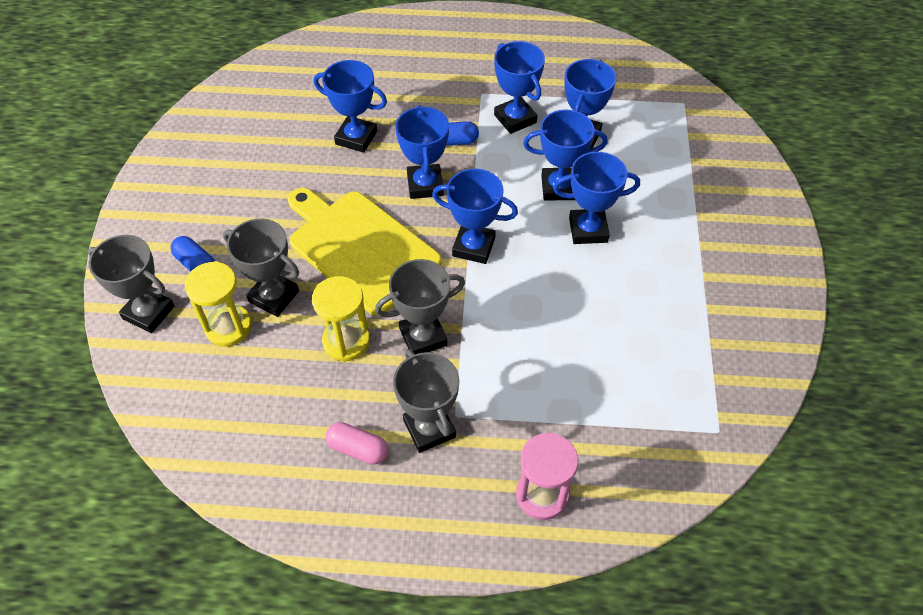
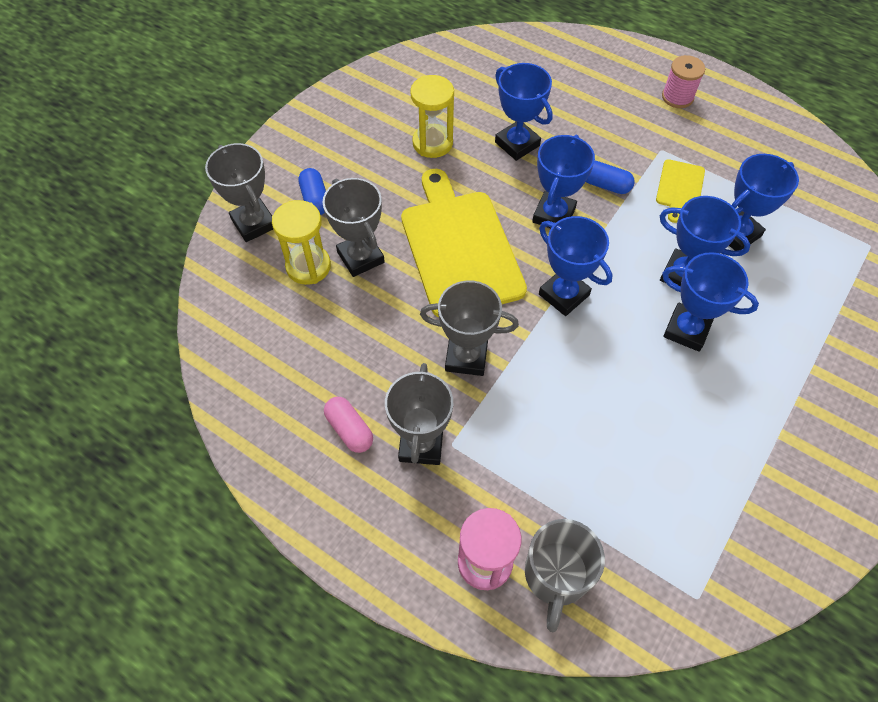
camera: 30 degrees right, 5 degrees up
(346, 341) = (397, 327): yellow hourglass -> yellow hourglass (432, 143)
(469, 45) = (677, 97): none -> pink spool
(515, 119) = (679, 188): blue trophy -> yellow cutting board
(604, 474) = (556, 575): none -> grey mug

